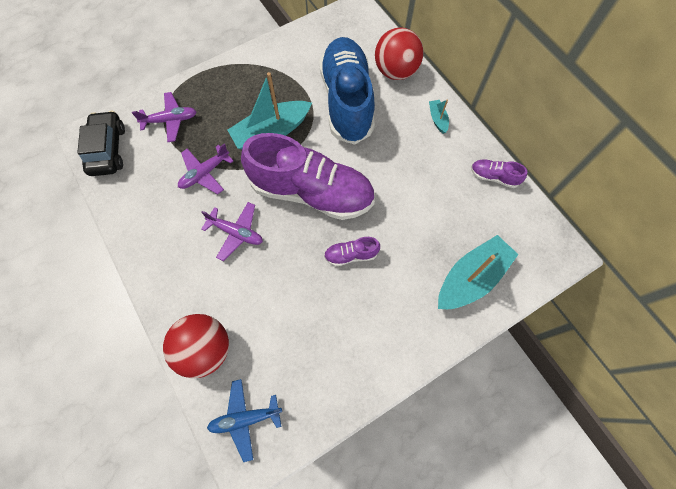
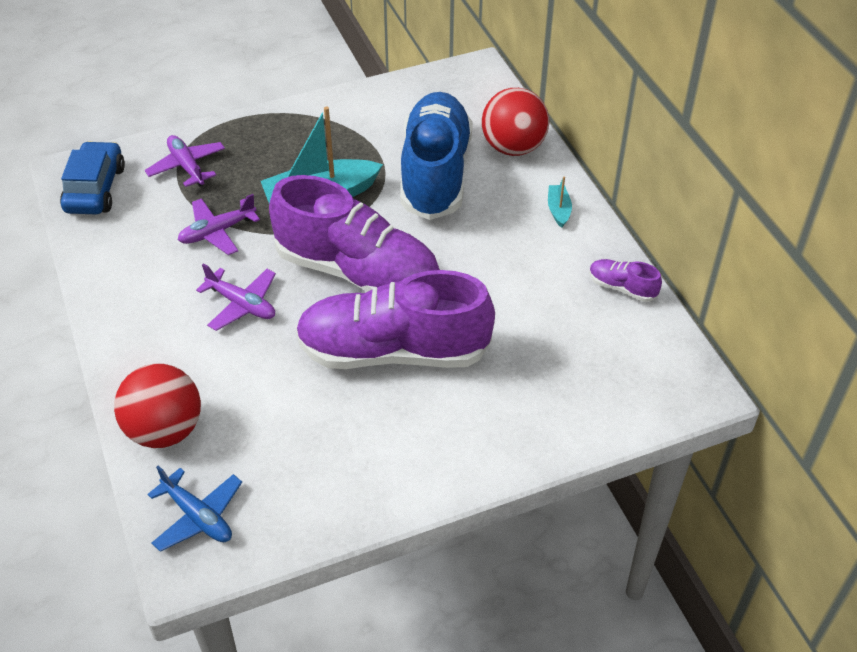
camera: 10 degrees right, 20 degrees down
(108, 149) = (95, 189): black car -> blue car
(170, 120) = (187, 166): purple plane -> purple plane turned 120 degrees counterclockwise
(245, 418) = (198, 516): blue plane -> blue plane turned 135 degrees counterclockwise
(351, 255) = (393, 351): purple shoe -> purple shoe, size x2.47
(471, 278) = (557, 402): turquoise boat -> none

